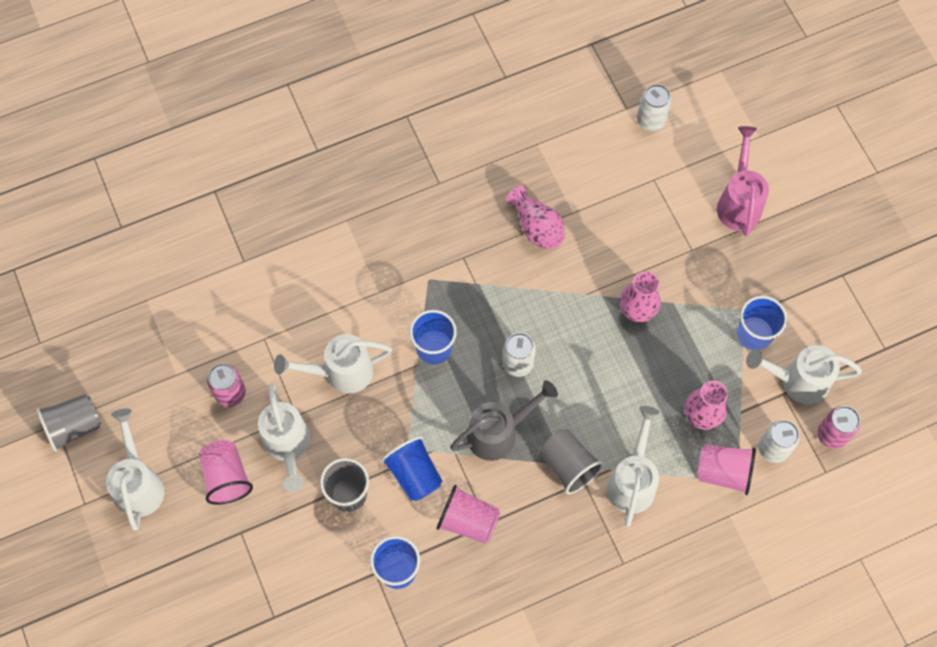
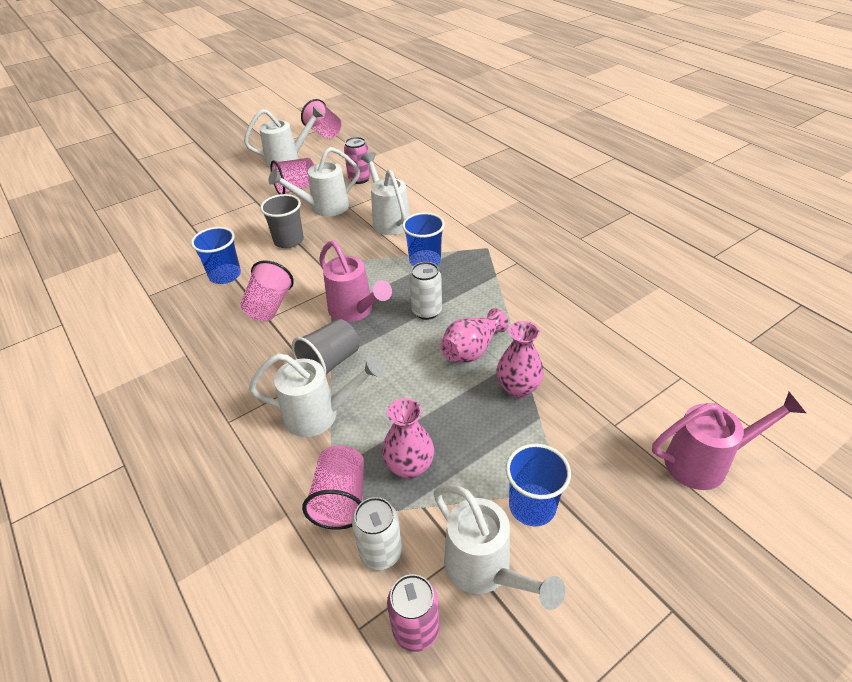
camera: 80 degrees right, 25 degrees down
(74, 426) = (324, 133): grey cup -> pink cup
(414, 474) = (309, 270): blue cup -> none
(498, 433) = (355, 311): grey watering can -> pink watering can
(536, 227) = (571, 300): pink vase -> pink vase (472, 350)
(650, 120) = (751, 363): white can -> none
(797, 381) = (484, 570): white watering can -> white watering can turned 150 degrees clockwise

